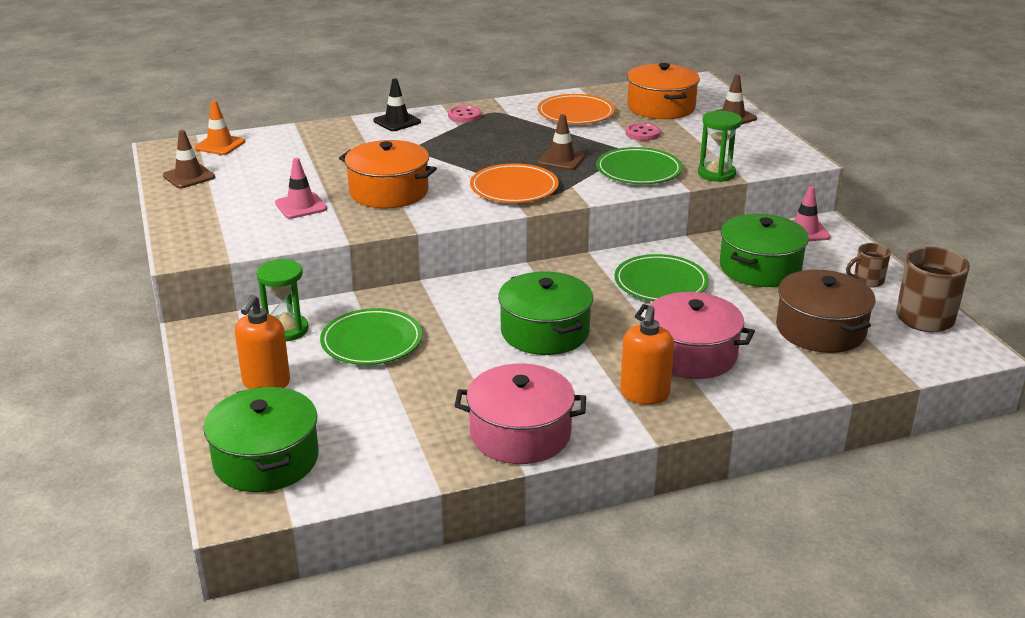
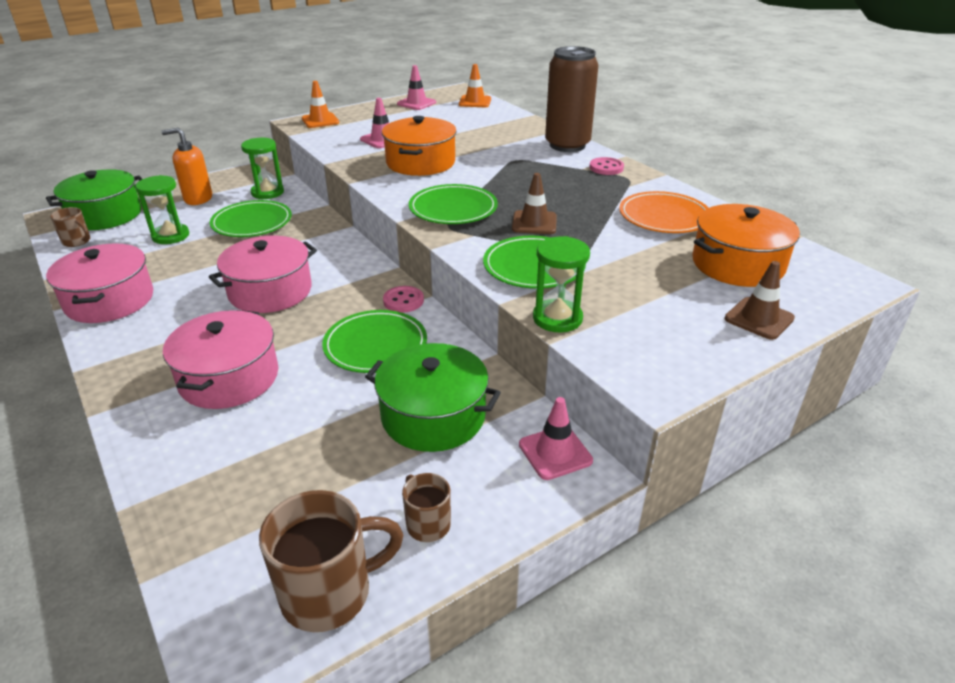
camera: 75 degrees right, 5 degrees up
(189, 176) = (416, 103): brown traffic cone -> pink traffic cone
(194, 239) = (320, 121): none -> orange traffic cone
(341, 476) = (77, 241): none -> brown mug
(372, 399) = (170, 236): none -> green hourglass
(397, 121) = (567, 145): black traffic cone -> brown can
(514, 188) = (453, 209): orange plate -> green plate
(545, 332) = (270, 291): green pot -> pink pot
(642, 133) = (642, 260): pink button -> pink button (403, 301)
(644, 394) = (157, 356): orange soap dispenser -> none
(820, 329) = (285, 477): brown pot -> none

